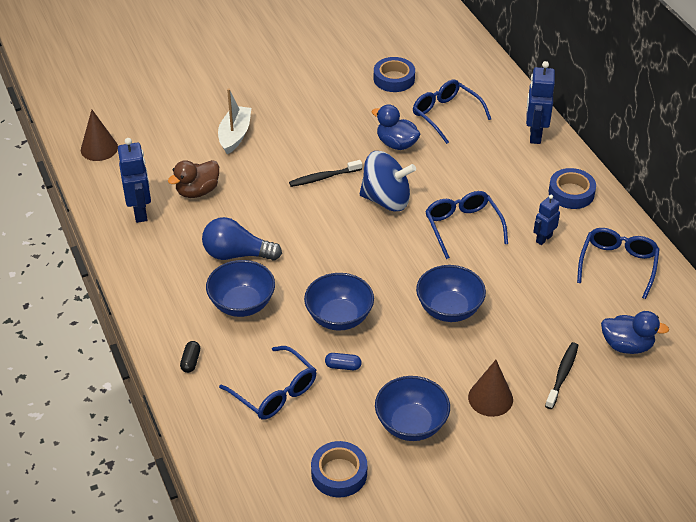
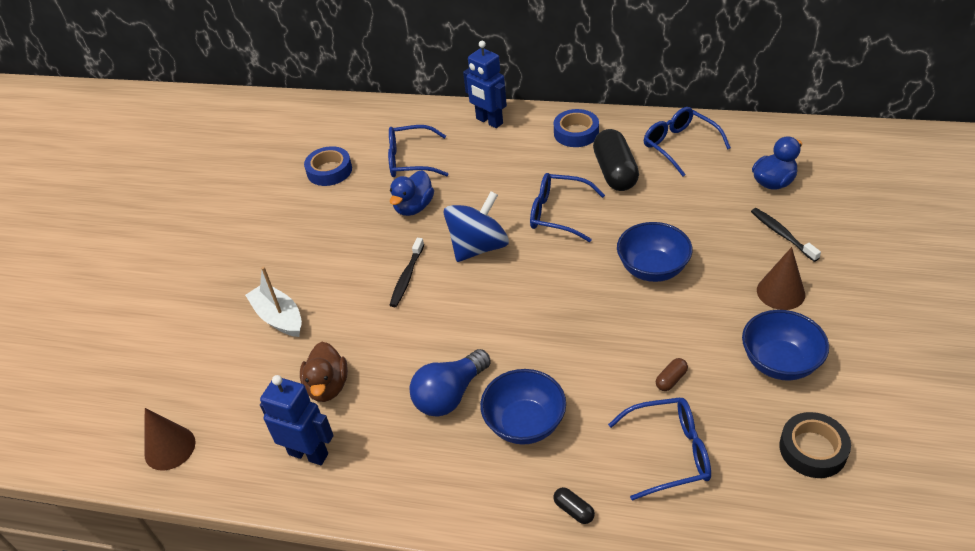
camera: 50 degrees left, 0 degrees up
(339, 317) = (603, 352): blue bowl -> none
(339, 473) = (812, 449): blue tape -> black tape
(343, 366) = (671, 379): blue capsule -> brown capsule
(396, 144) = (414, 207): blue duck -> blue duck turned 45 degrees counterclockwise
(543, 239) = (615, 172): blue robot -> black capsule

